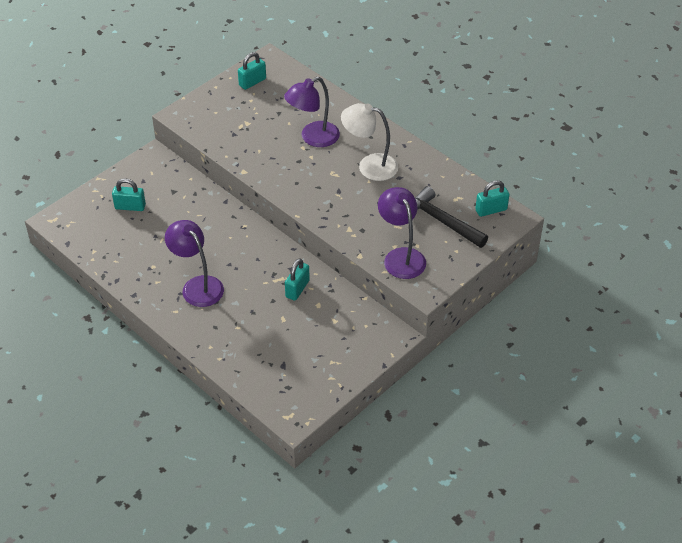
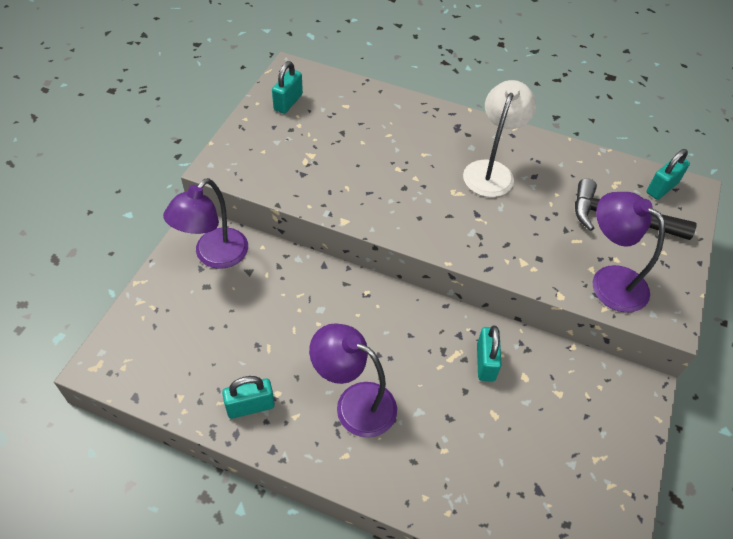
camera: 25 degrees left, 5 degrees up
(130, 207) = (201, 311): turquoise padlock -> turquoise padlock (250, 406)
(313, 138) = (403, 153): purple lamp -> purple lamp (214, 256)
(369, 166) = (491, 171): white lamp -> white lamp turned 120 degrees clockwise

